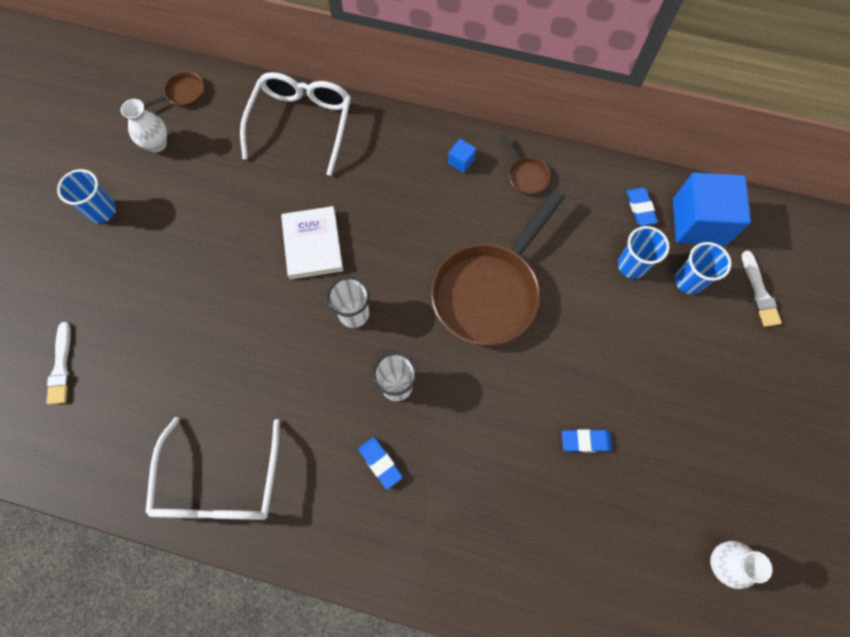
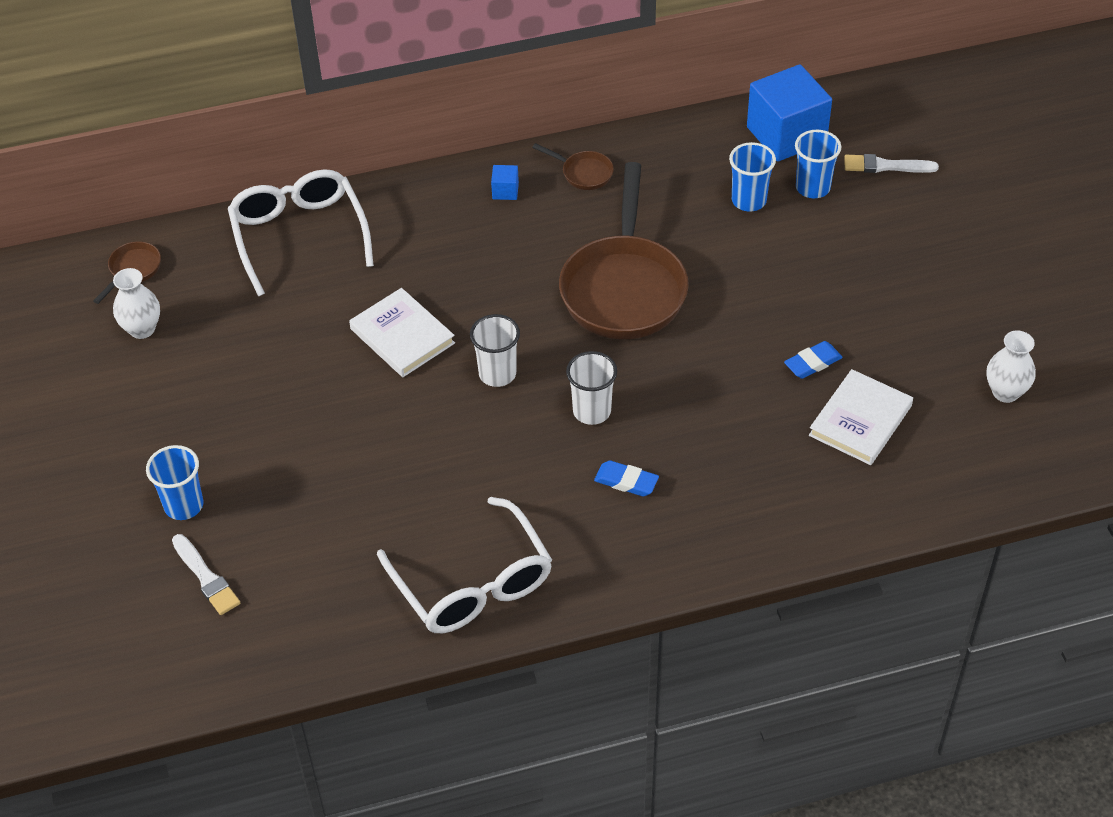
camera: 30 degrees left, 20 degrees down
(102, 211) = (130, 419): blue cup -> blue cup (184, 505)
(588, 517) = (860, 421): none -> white book
(640, 208) = (721, 149): blue eraser -> none
(759, 292) = (885, 166): white brush -> white brush turned 135 degrees clockwise

